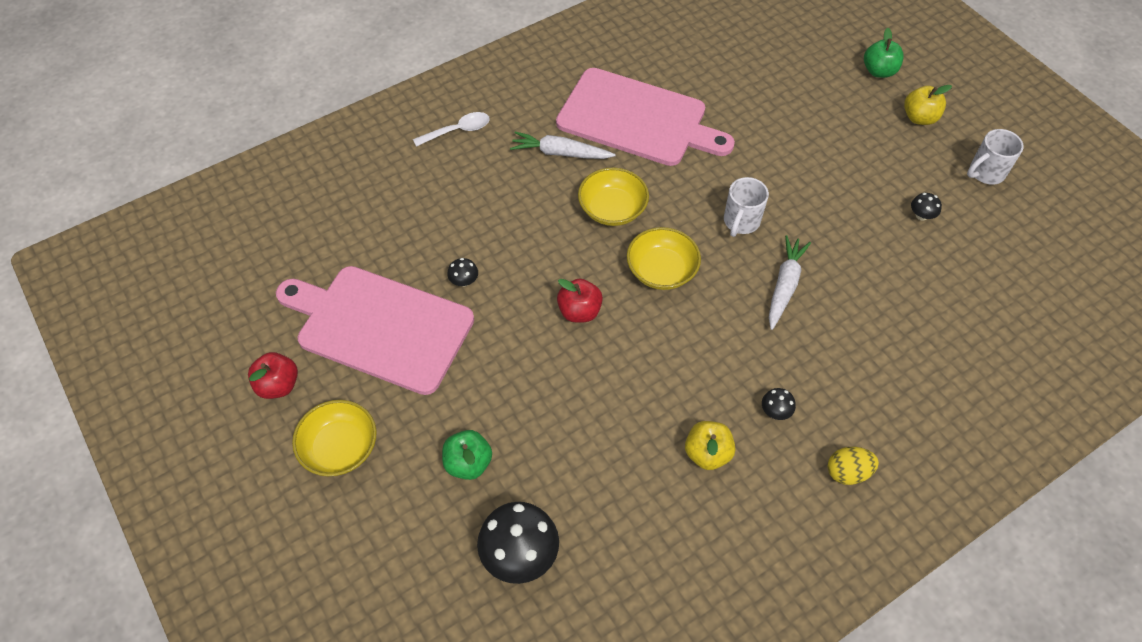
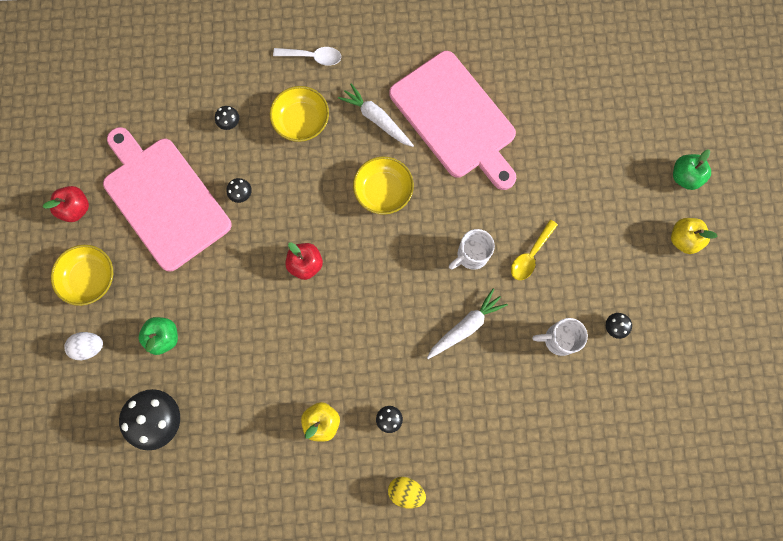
camera: 30 degrees right, 20 degrees up
(383, 521) = (89, 347): none -> white egg
(407, 223) = (229, 122): none -> black mushroom
(661, 270) = (385, 263): yellow bowl -> yellow bowl (301, 121)
(796, 195) = (530, 255): none -> yellow spoon
(985, 173) = (697, 318): white mug -> white mug (558, 339)

